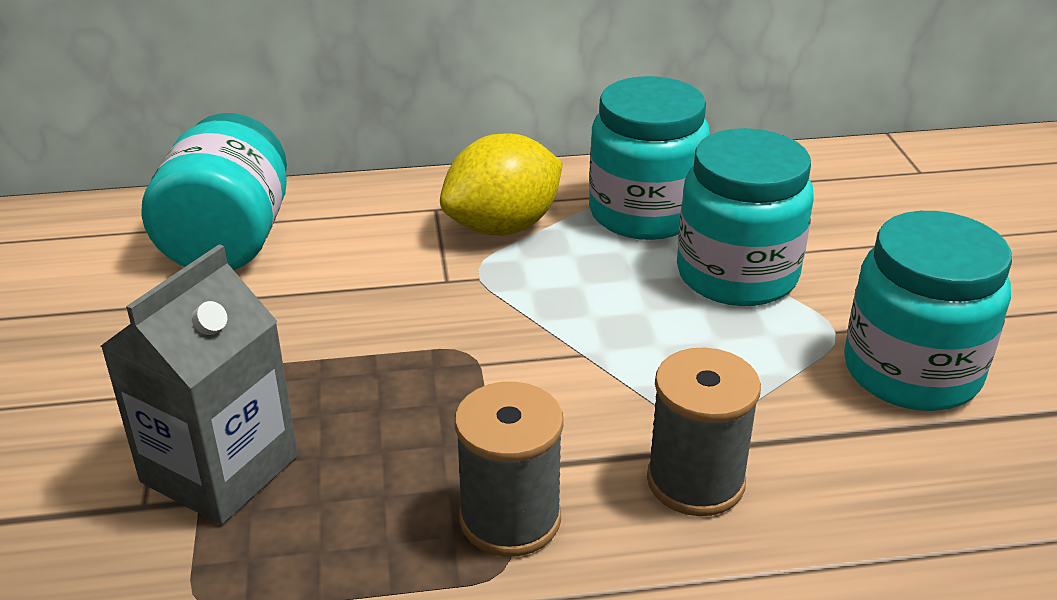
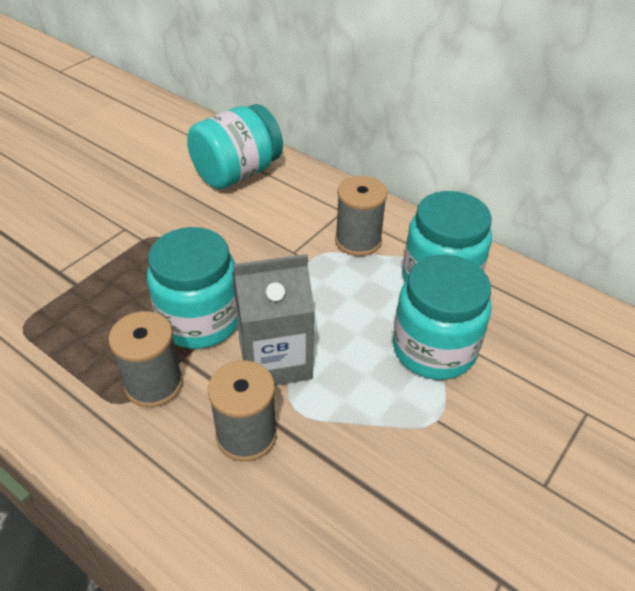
camera: 45 degrees right, 10 degrees up
(220, 469) = (97, 276): grey carton -> grey carton (275, 359)
(503, 227) = (358, 241): yellow lemon -> grey spool
(911, 371) = (442, 476): turquoise jar -> turquoise jar (200, 320)

